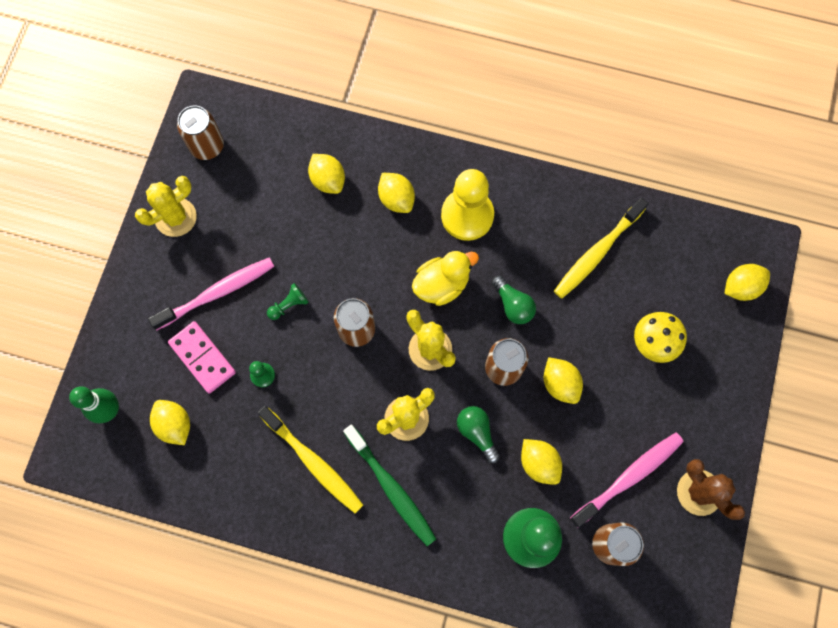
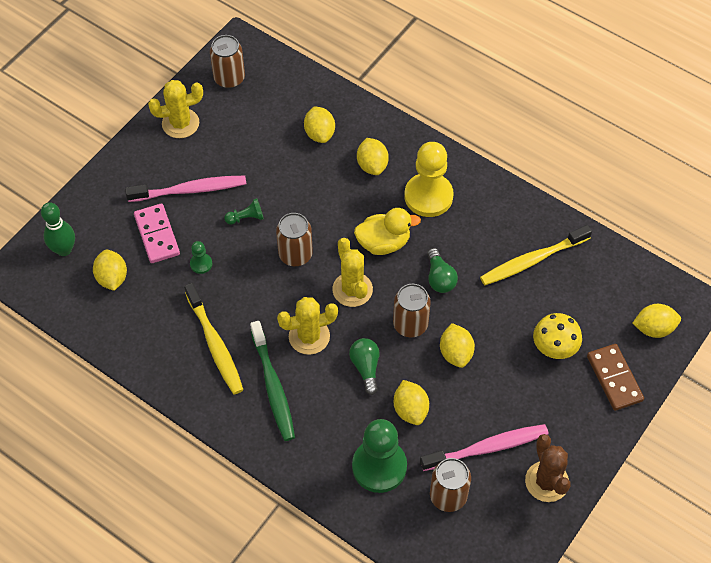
camera: 20 degrees right, 15 degrees down
(723, 356) = (614, 378): none -> brown domino

